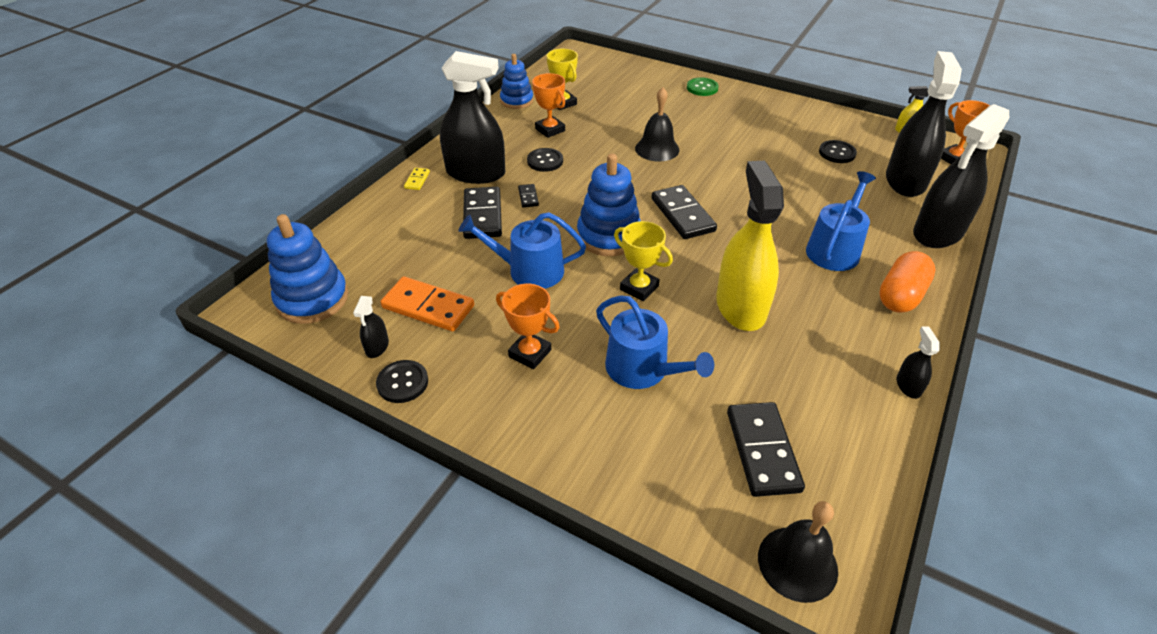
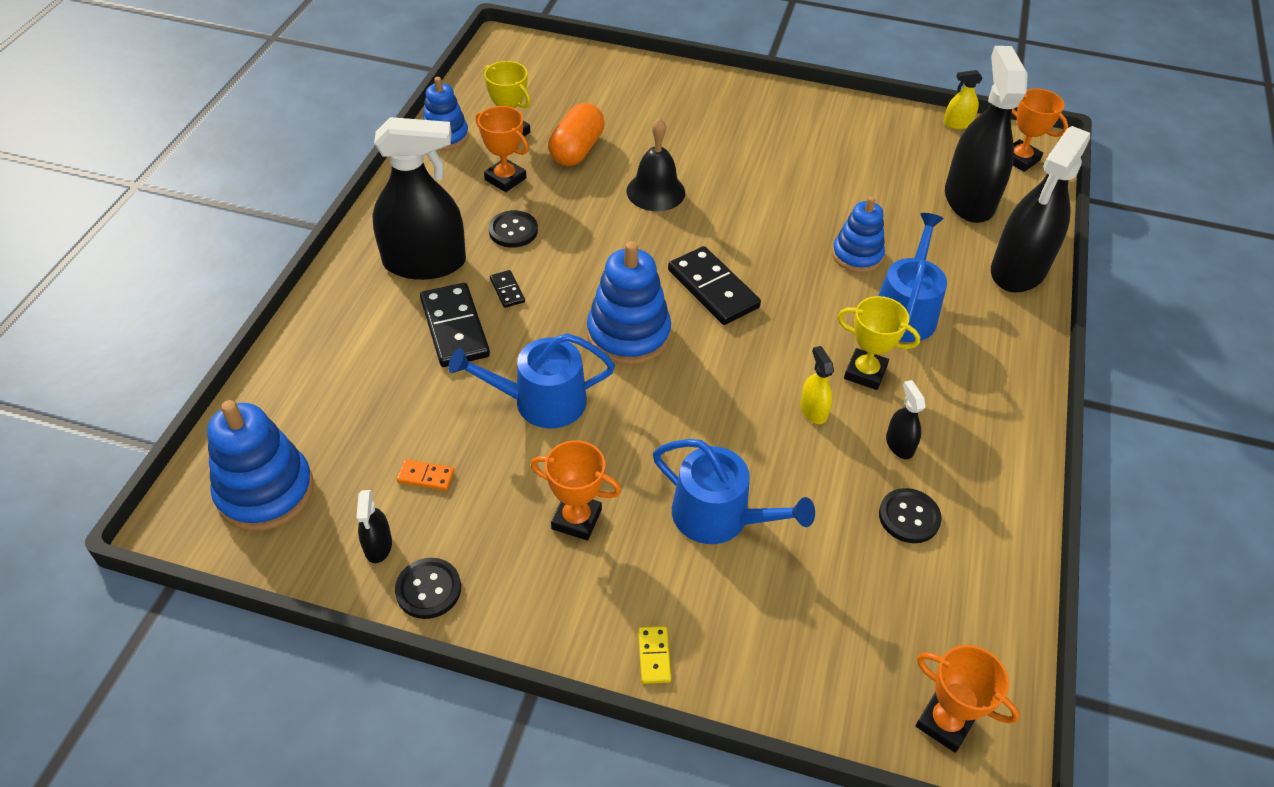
camera: 15 degrees left, 5 degrees up
(417, 180) = (347, 285): yellow domino -> yellow domino (654, 656)
(428, 307) = (426, 477): orange domino -> orange domino, size x0.47
(639, 288) = (686, 404): yellow trophy -> yellow trophy (865, 372)
(702, 88) = (690, 86): green button -> none
(740, 307) = (813, 410): yellow spray bottle -> yellow spray bottle, size x0.42
(762, 451) = (879, 595): black domino -> none
(797, 563) = (944, 722): black bell -> orange trophy
(803, 207) = (857, 255): none -> blue stacking toy
(837, 153) = (881, 169): black button -> black button (909, 517)
(900, 295) = (992, 364): orange capsule -> orange capsule (577, 150)
(908, 386) = (1020, 482): black spray bottle -> black spray bottle (899, 445)

